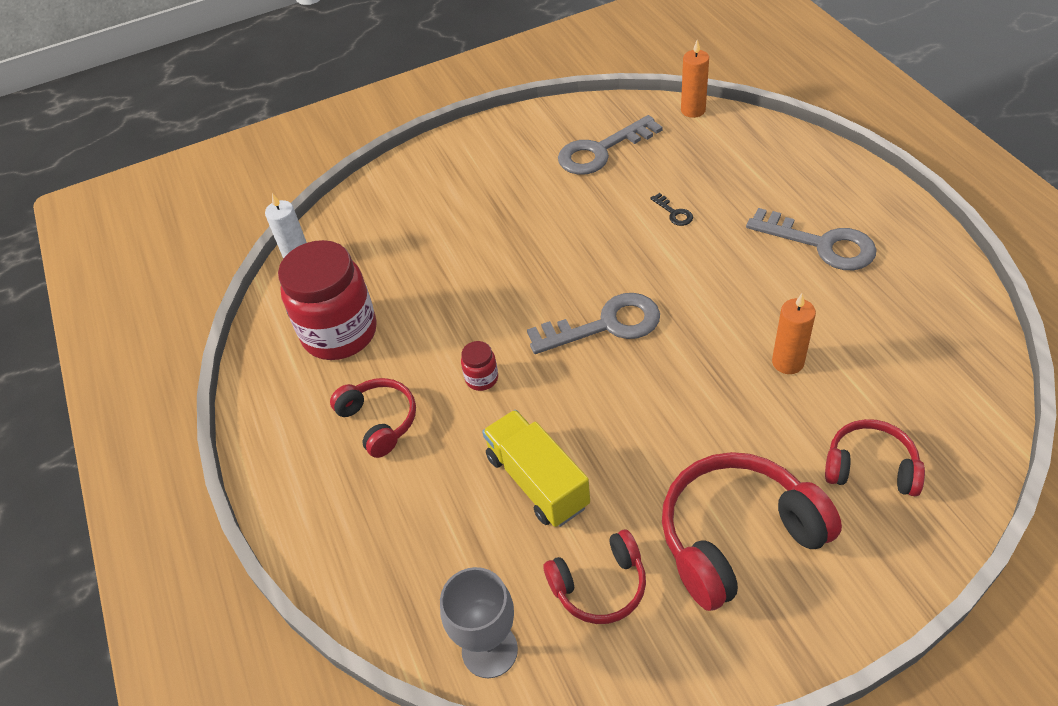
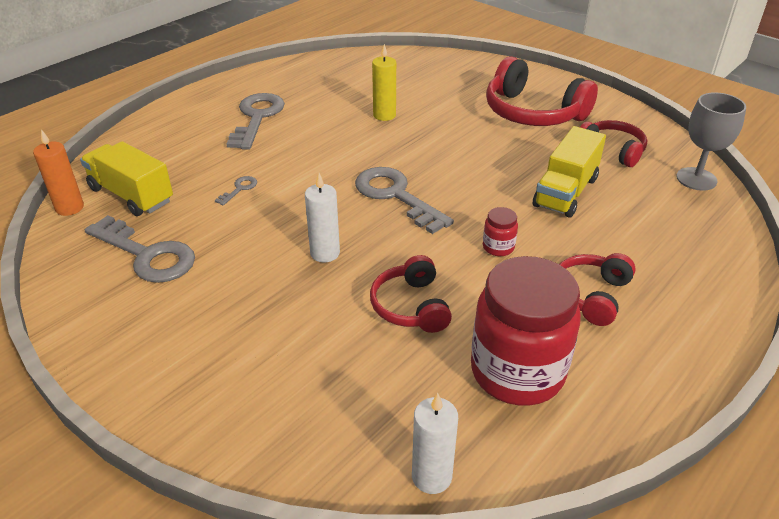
camera: 120 degrees left, 10 degrees down
(544, 254) = (325, 253): none -> white candle
(674, 213) = (239, 189): black key -> grey key
(696, 144) = (131, 195): none -> yellow truck
(788, 362) = (384, 115): orange candle -> yellow candle
(870, 467) = (448, 82): red headphones -> red headphones (411, 306)

